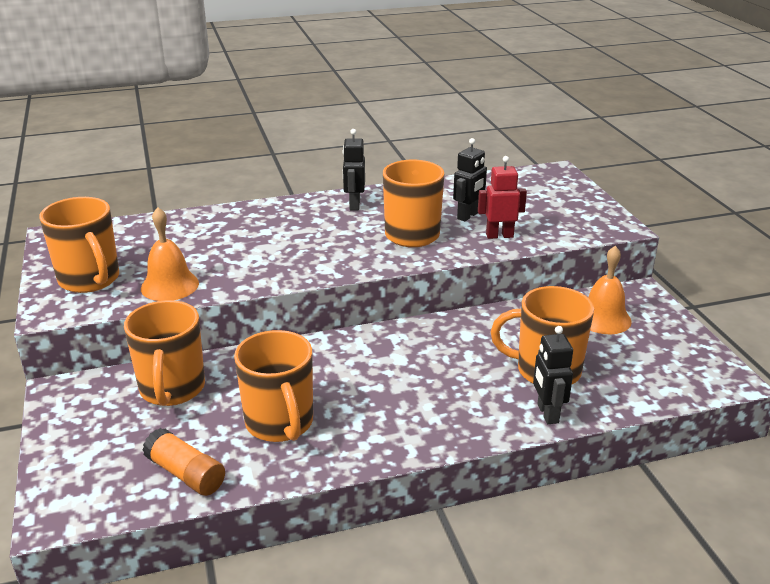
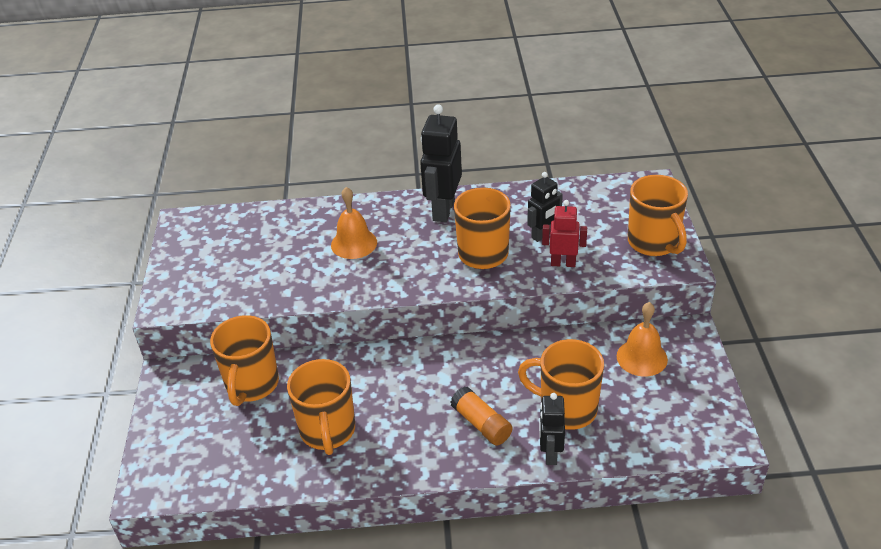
camera: 15 degrees right, 10 degrees up
(90, 280) = (199, 276): orange mug -> orange mug (653, 243)
(170, 285) = (261, 290): orange bell -> orange bell (354, 243)
(185, 474) = (245, 468): orange glue stick -> orange glue stick (481, 424)
(354, 205) = (443, 210): black robot -> black robot, size x1.65

